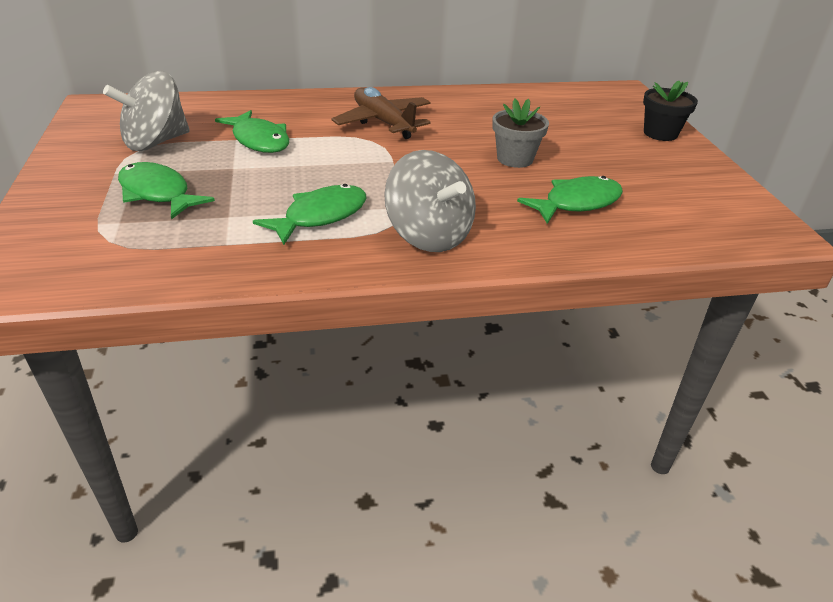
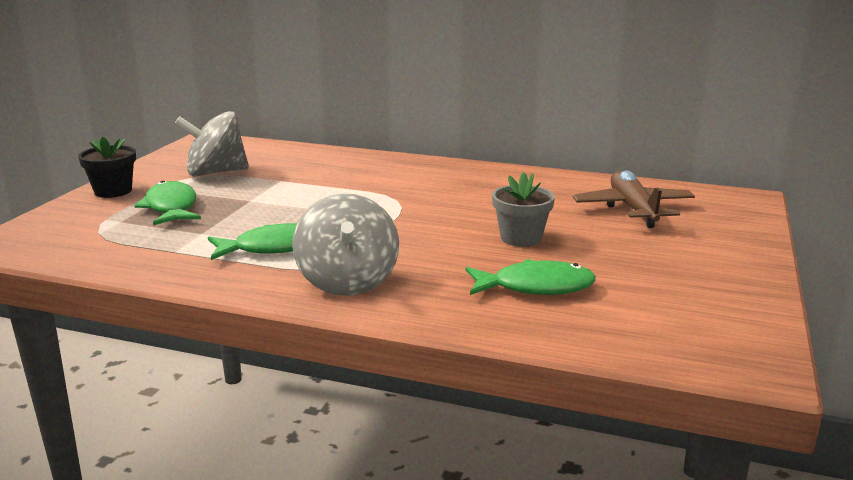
camera: 30 degrees right, 15 degrees down
(259, 140) = (298, 184): green fish -> none
(383, 122) = (427, 187): brown plane -> brown plane (633, 209)
(660, 133) = (733, 245): black flower pot -> black flower pot (113, 191)

